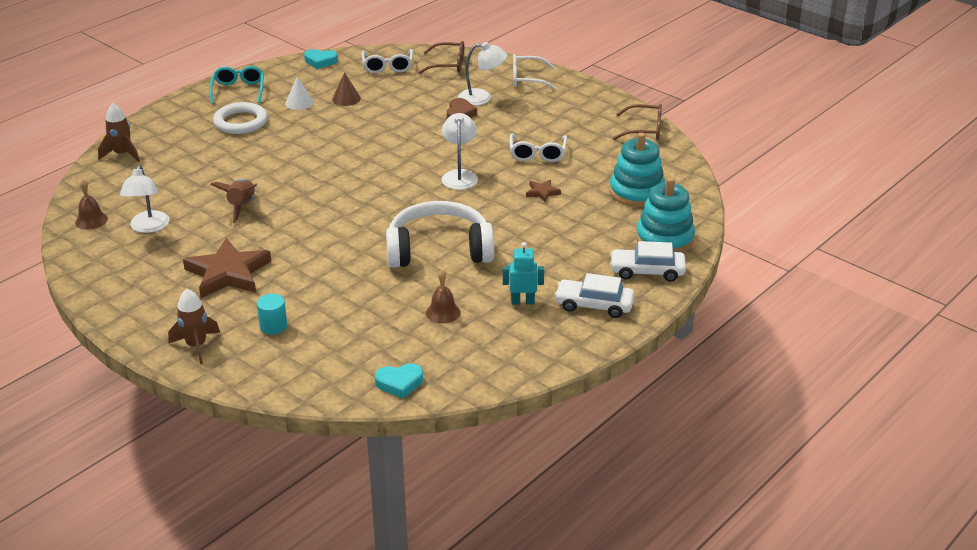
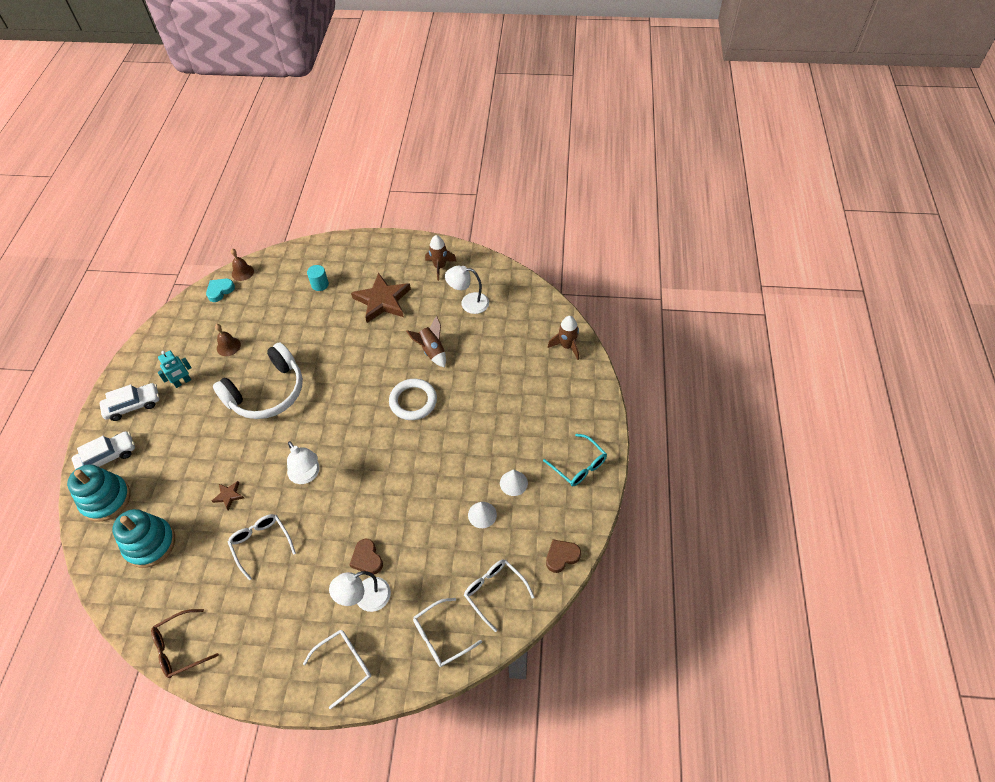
camera: 145 degrees right, 20 degrees up
(91, 220) = (508, 288): brown bell -> brown bell (242, 272)
(148, 227) = (468, 303): white lamp -> white lamp turned 45 degrees counterclockwise
(196, 346) = (349, 253): brown rocket -> brown rocket (440, 267)
(241, 122) = (530, 429): white ring -> white ring (413, 401)
(320, 61) = (561, 556): turquoise heart -> brown heart
(346, 98) = (482, 514): brown cone -> white cone
(447, 65) = (441, 636): brown glasses -> white glasses

